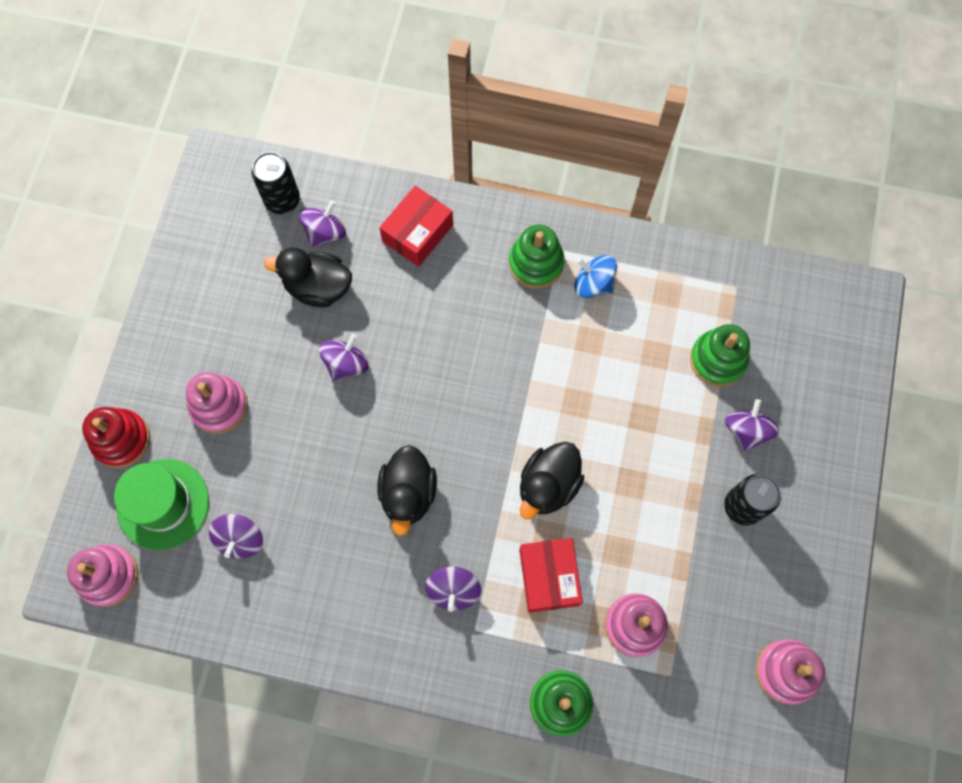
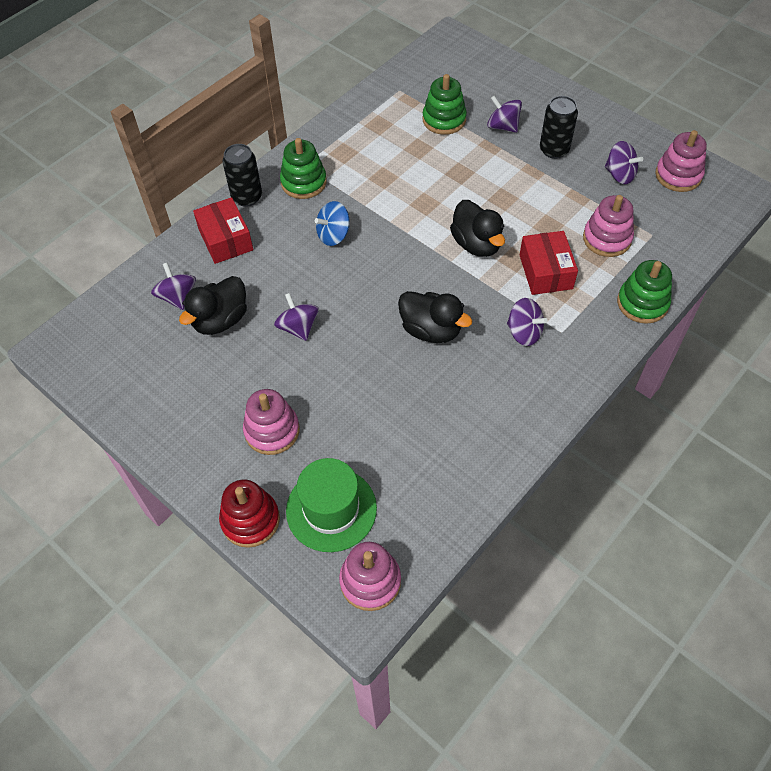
camera: 60 degrees left, 15 degrees down
(240, 539) = (399, 461): purple spinning top -> purple spinning top (619, 175)
(282, 200) = (126, 314): black can -> black can (247, 197)
(548, 577) = (545, 272): red box -> red box turned 60 degrees clockwise
(593, 284) = (343, 159): blue spinning top -> blue spinning top (333, 235)

